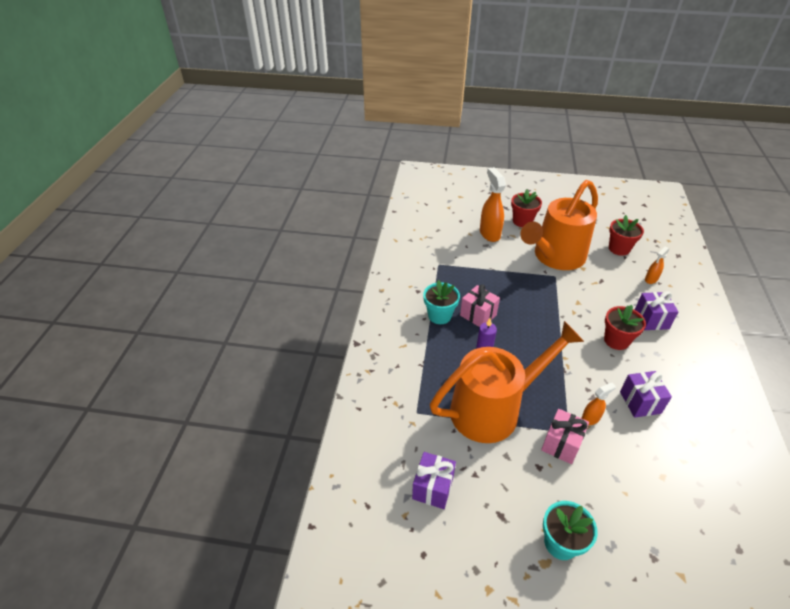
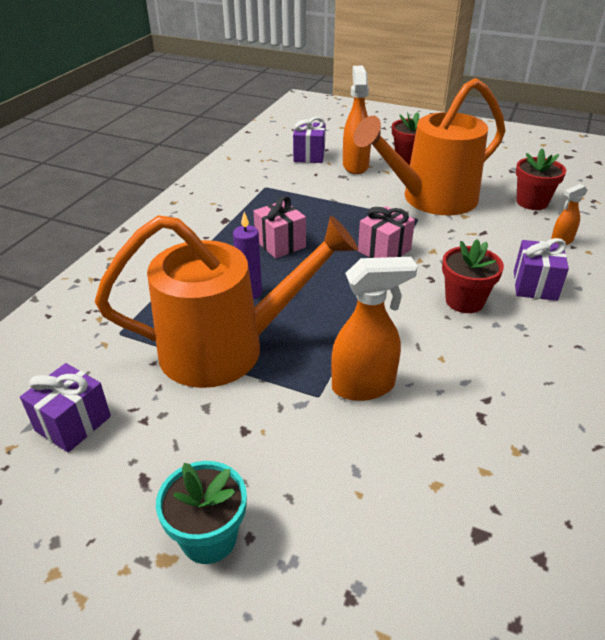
camera: 15 degrees right, 5 degrees down
(439, 315) = (228, 237): turquoise flower pot -> none
(561, 444) = (297, 409): pink gift -> pink gift (384, 250)
(590, 418) = (364, 386): orange spray bottle -> orange spray bottle, size x1.85
(640, 402) = (456, 381): purple gift -> purple gift (309, 155)

